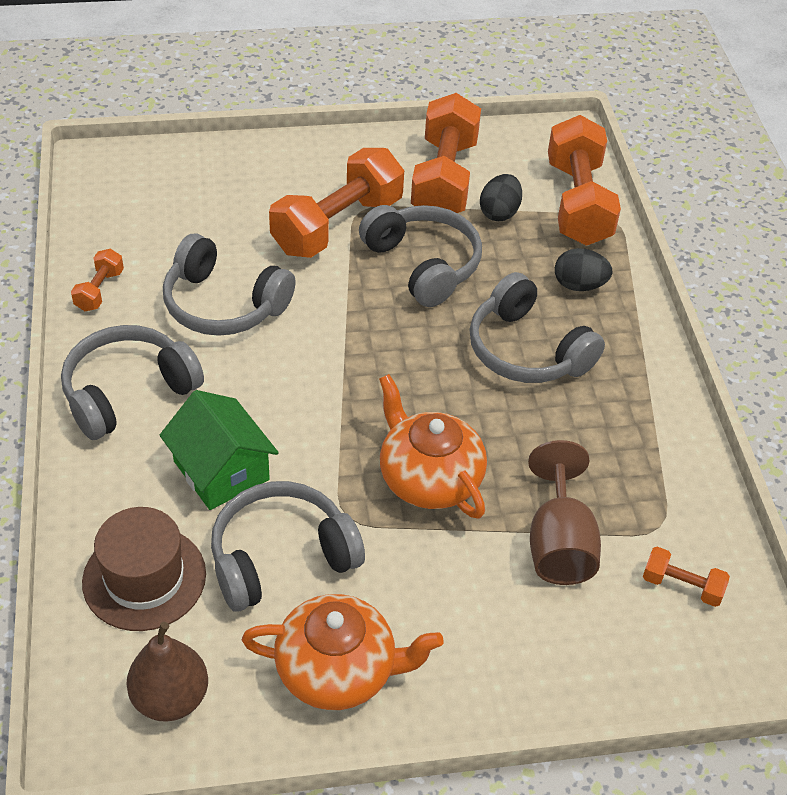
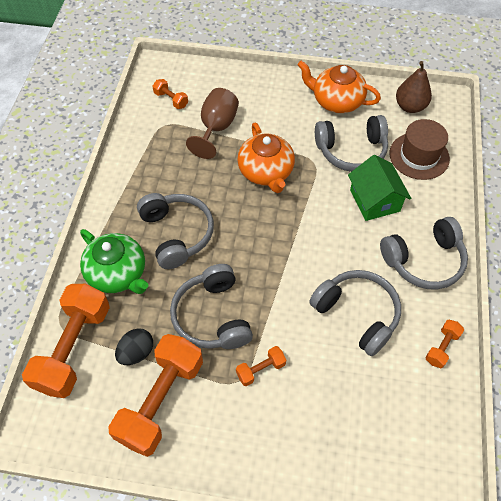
camera: 160 degrees left, 10 degrees up
(337, 225) = (260, 369): orange dumbbell -> orange dumbbell, size x0.45
(579, 285) = (118, 273): black egg -> green teapot

